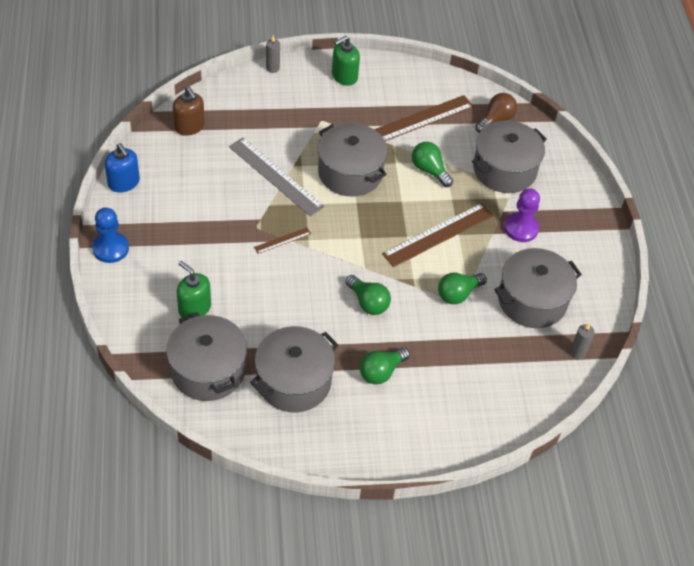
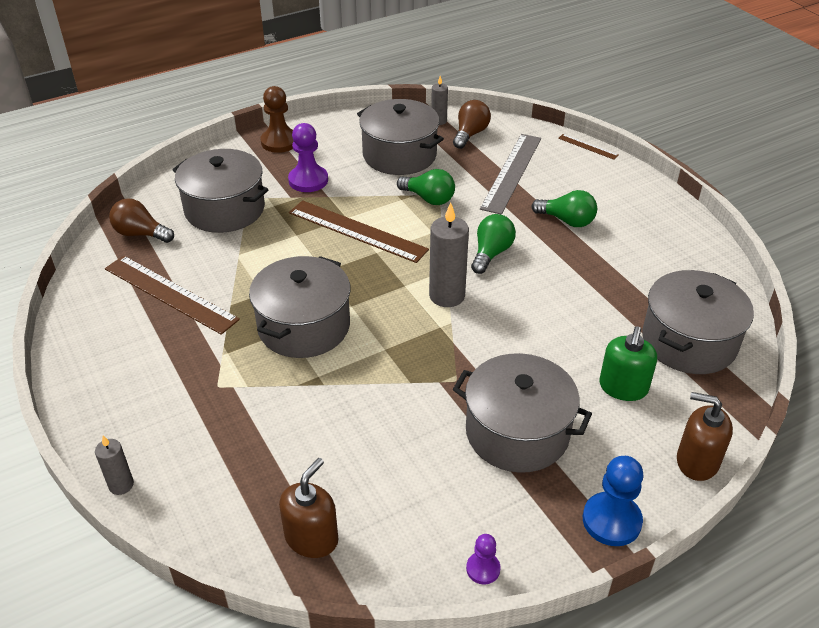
camera: 110 degrees left, 10 degrees down
(117, 311) = (697, 461): none -> brown soap dispenser
(124, 183) = (483, 569): blue soap dispenser -> purple pawn
(275, 176) = (354, 394): grey ruler -> grey ruler (511, 172)
(282, 240) = (459, 348): brown ruler -> brown ruler (588, 146)
(294, 381) = (636, 273): grey pot -> grey pot (517, 432)
(336, 256) = (447, 296): none -> grey candle
(344, 76) = (109, 393): green soap dispenser -> none
(429, 170) = (259, 263): green light bulb -> none
(544, 366) = (470, 134): none -> brown light bulb
(588, 228) = (279, 142): none -> brown pawn

